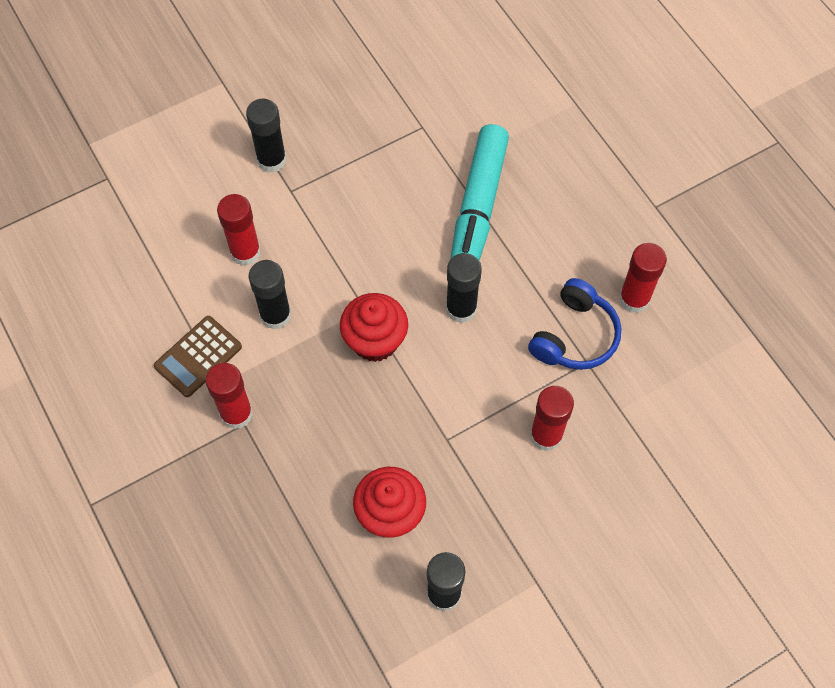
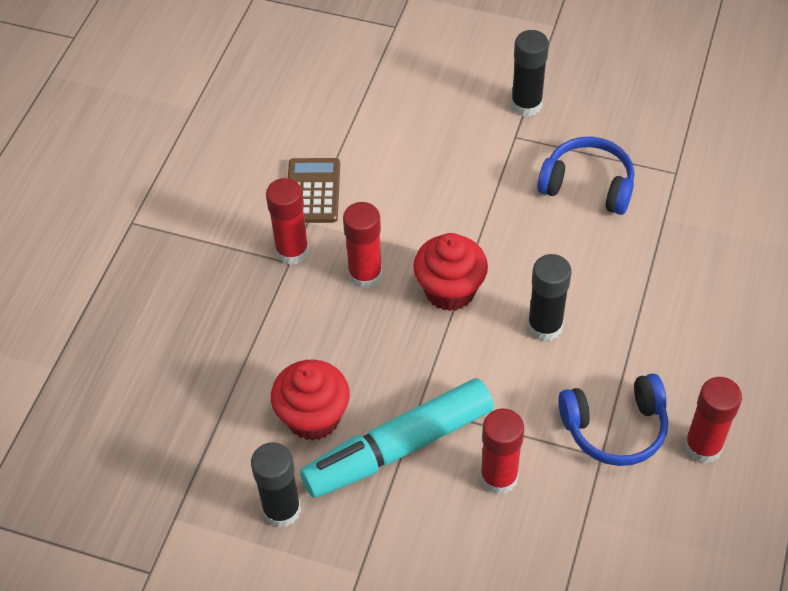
camera: 50 degrees right, 10 degrees down
(198, 356) = (313, 191): brown calculator -> brown calculator turned 90 degrees clockwise
(245, 252) = (430, 151): red glue stick -> red glue stick (365, 274)
(275, 315) = (399, 210): black glue stick -> none
(378, 185) = (588, 185): none -> blue headphones
(478, 207) = (650, 266): turquoise marker -> turquoise marker (399, 447)

